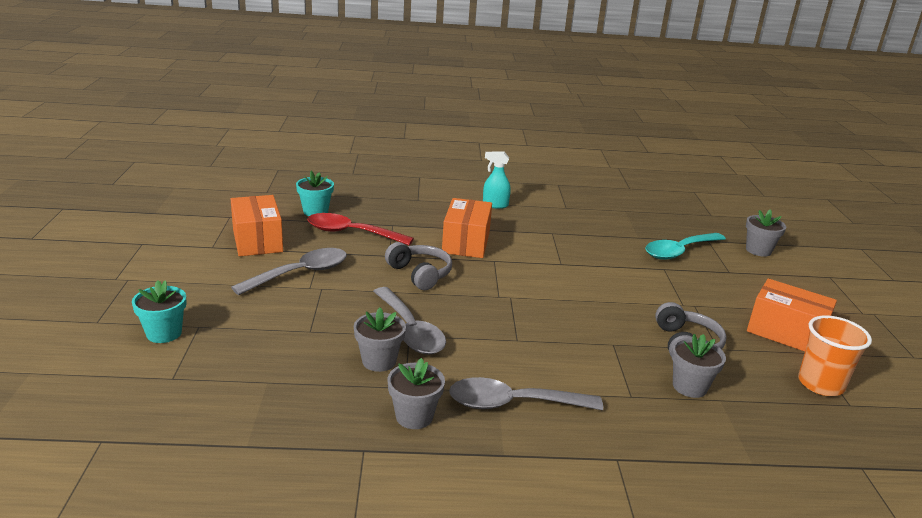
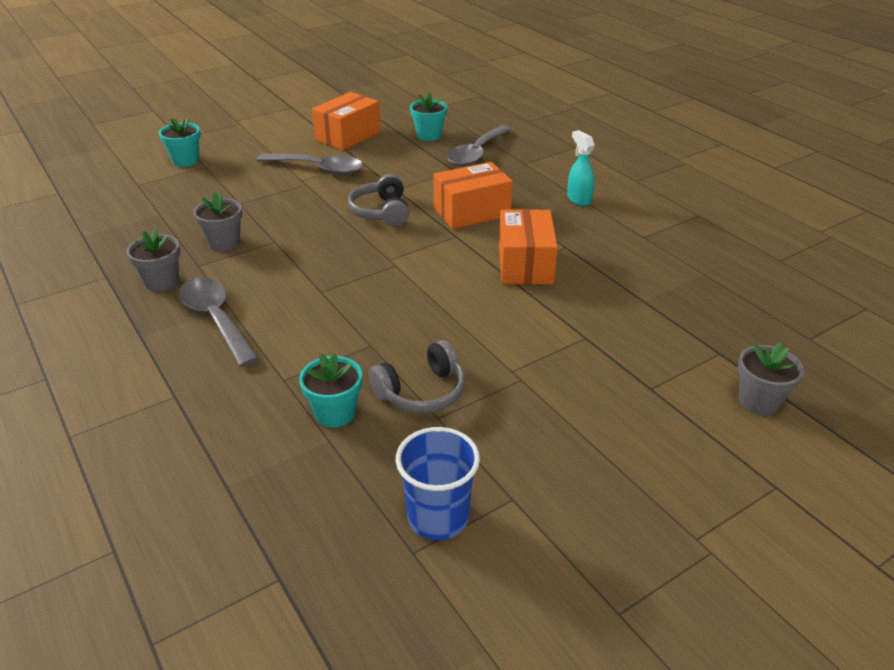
camera: 60 degrees right, 10 degrees up
(351, 233) = (412, 161): red spoon -> none
(410, 330) = (282, 239): grey spoon -> grey spoon (476, 153)
(420, 274) = (381, 212): grey headphones -> grey headphones turned 150 degrees clockwise
(679, 251) = (650, 338): turquoise spoon -> none
(689, 387) = (335, 413): grey flower pot -> turquoise flower pot
(785, 332) = (540, 466): orange box -> orange box (525, 264)
(820, 384) = (438, 517): orange cup -> blue cup

